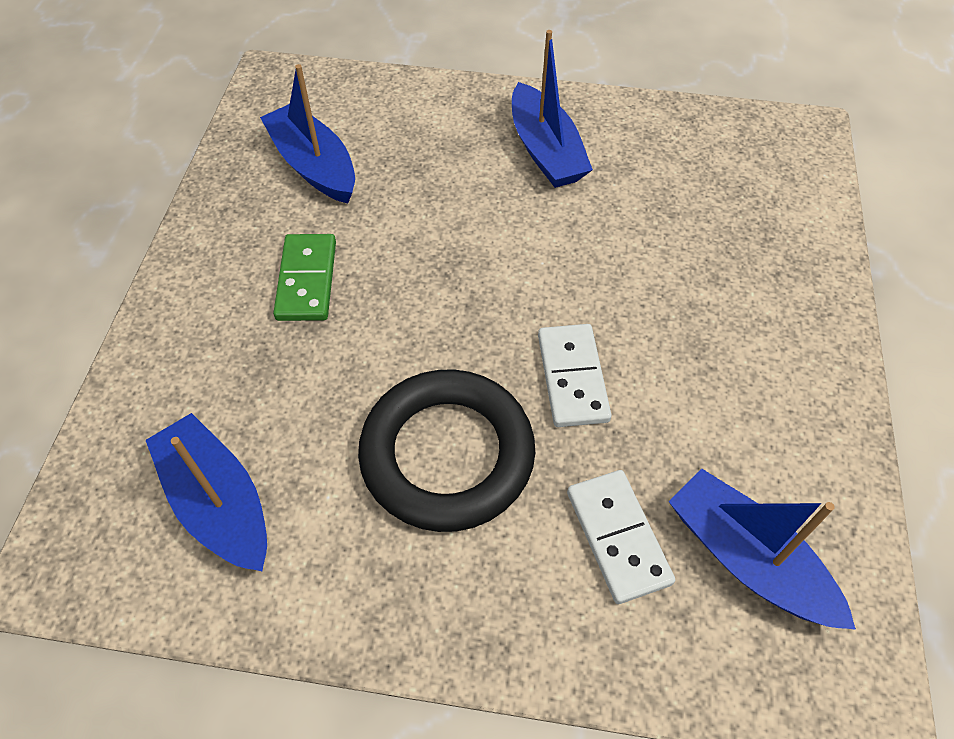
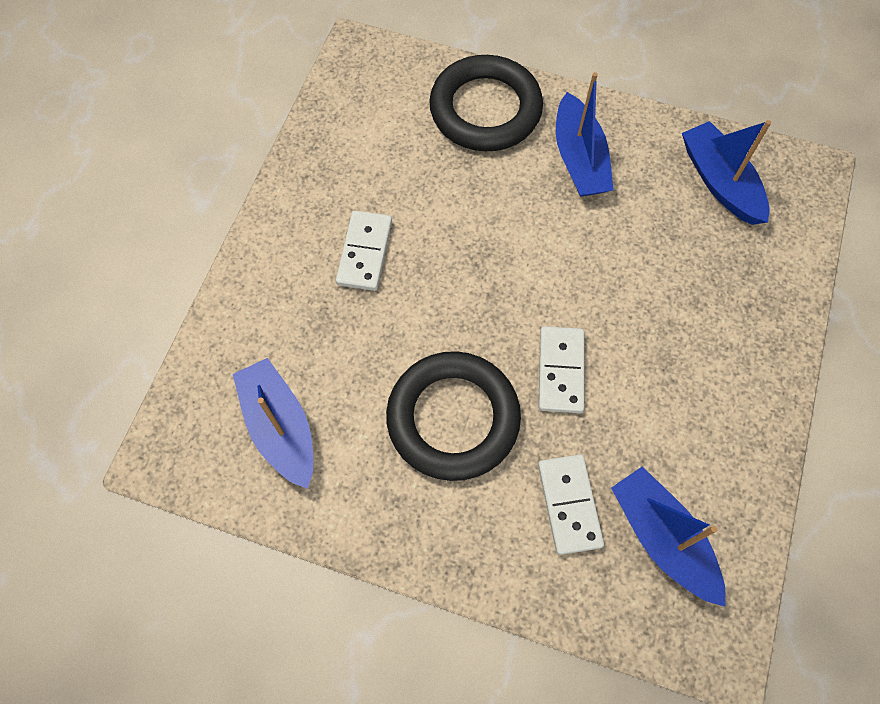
camera: 10 degrees right, 10 degrees up
(307, 280) = (365, 252): green domino -> white domino
(314, 165) = (382, 145): blue boat -> blue boat (720, 182)
(429, 116) = (485, 109): none -> black ring

